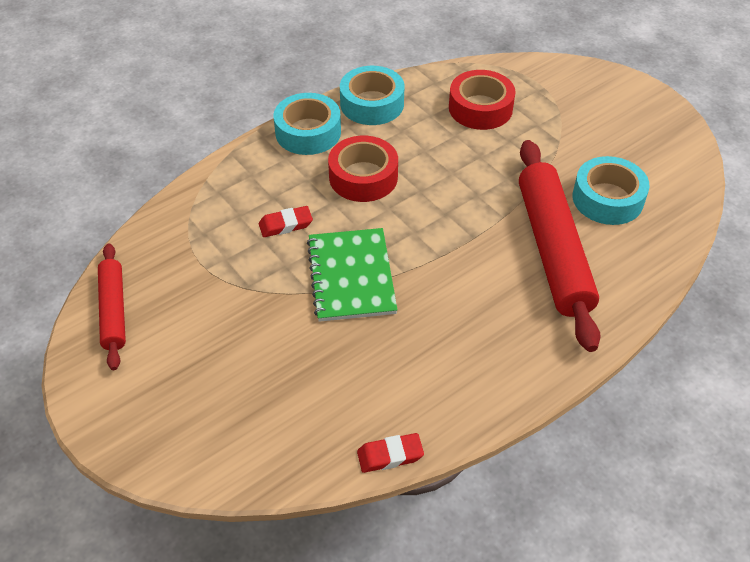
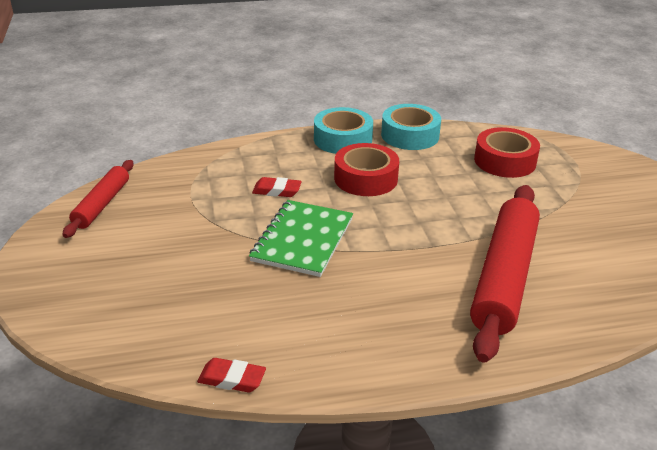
camera: 25 degrees right, 15 degrees down
(607, 199) = (587, 256): turquoise tape -> none

